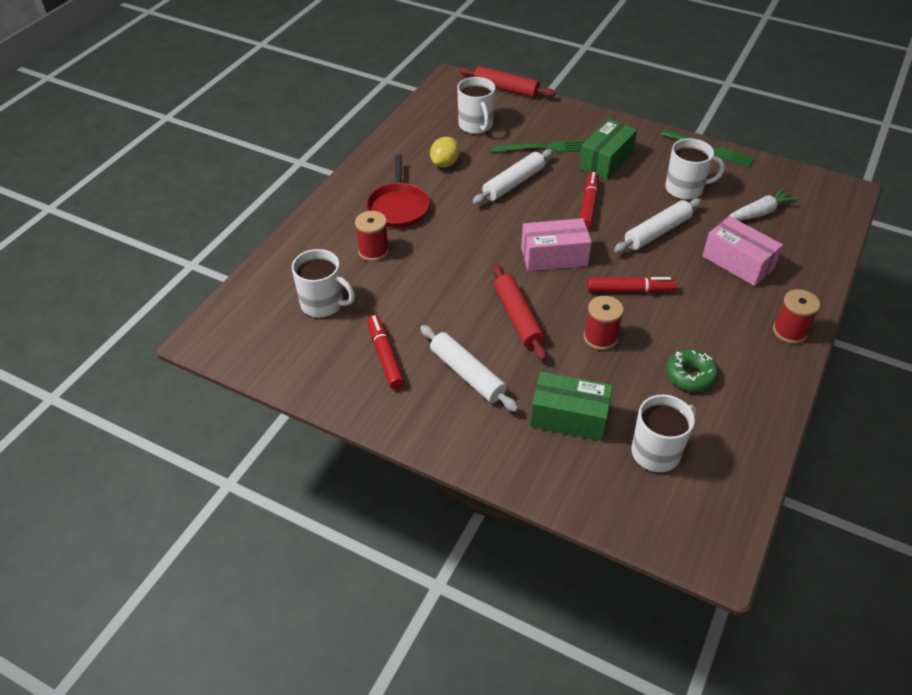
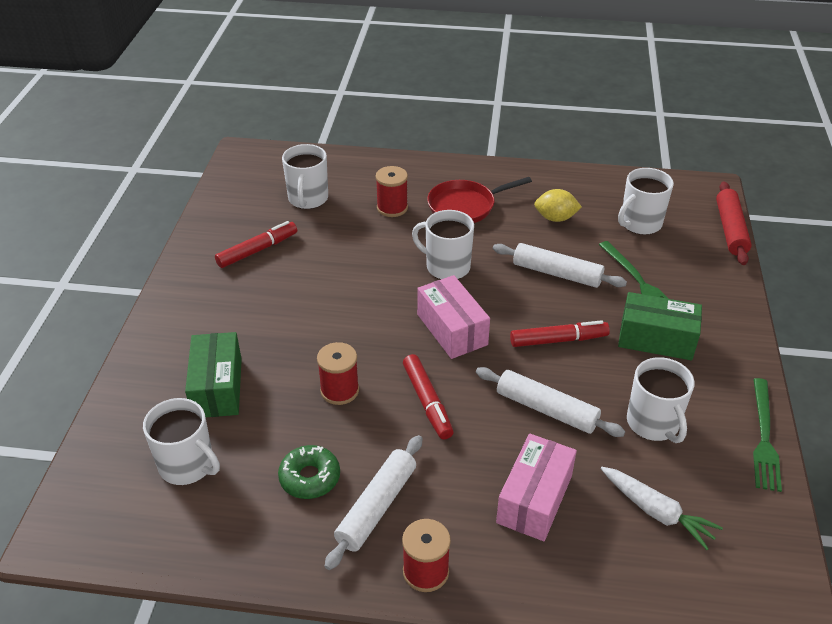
camera: 70 degrees right, 5 degrees down
(467, 374) = (253, 305): white rolling pin -> white rolling pin (377, 507)
(475, 239) = (446, 267): none -> white mug
(518, 318) = (343, 322): red rolling pin -> none

